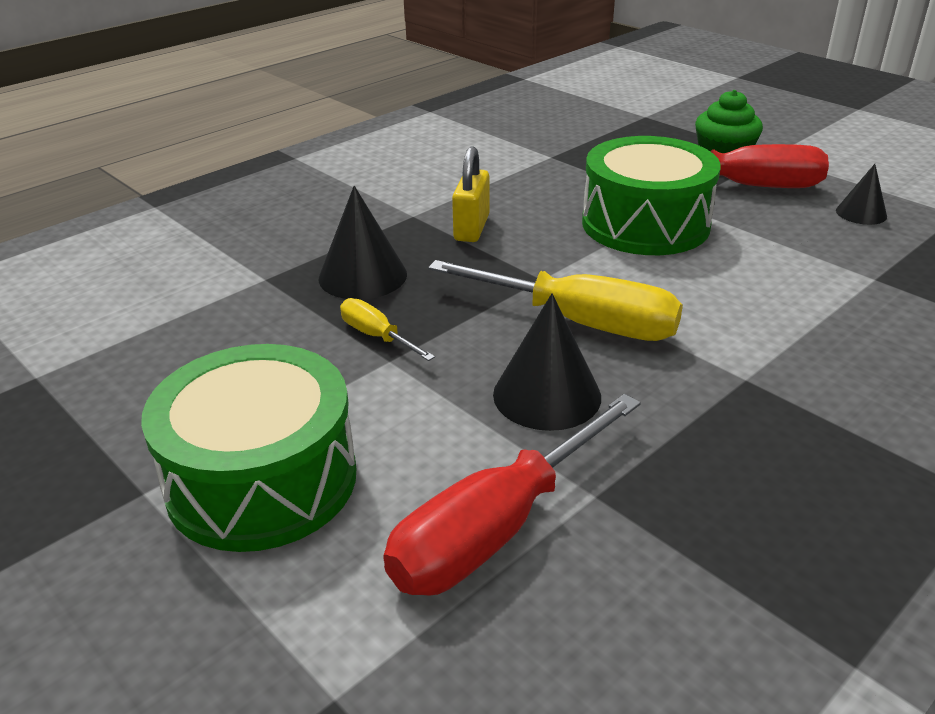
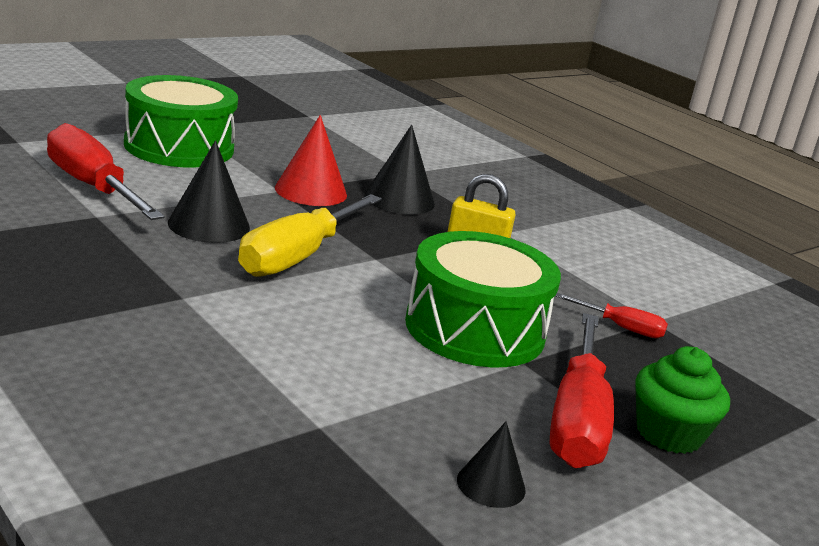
camera: 90 degrees right, 10 degrees down
(377, 336) = (311, 191): yellow screwdriver -> red cone
(577, 168) = (620, 327): none -> red screwdriver

